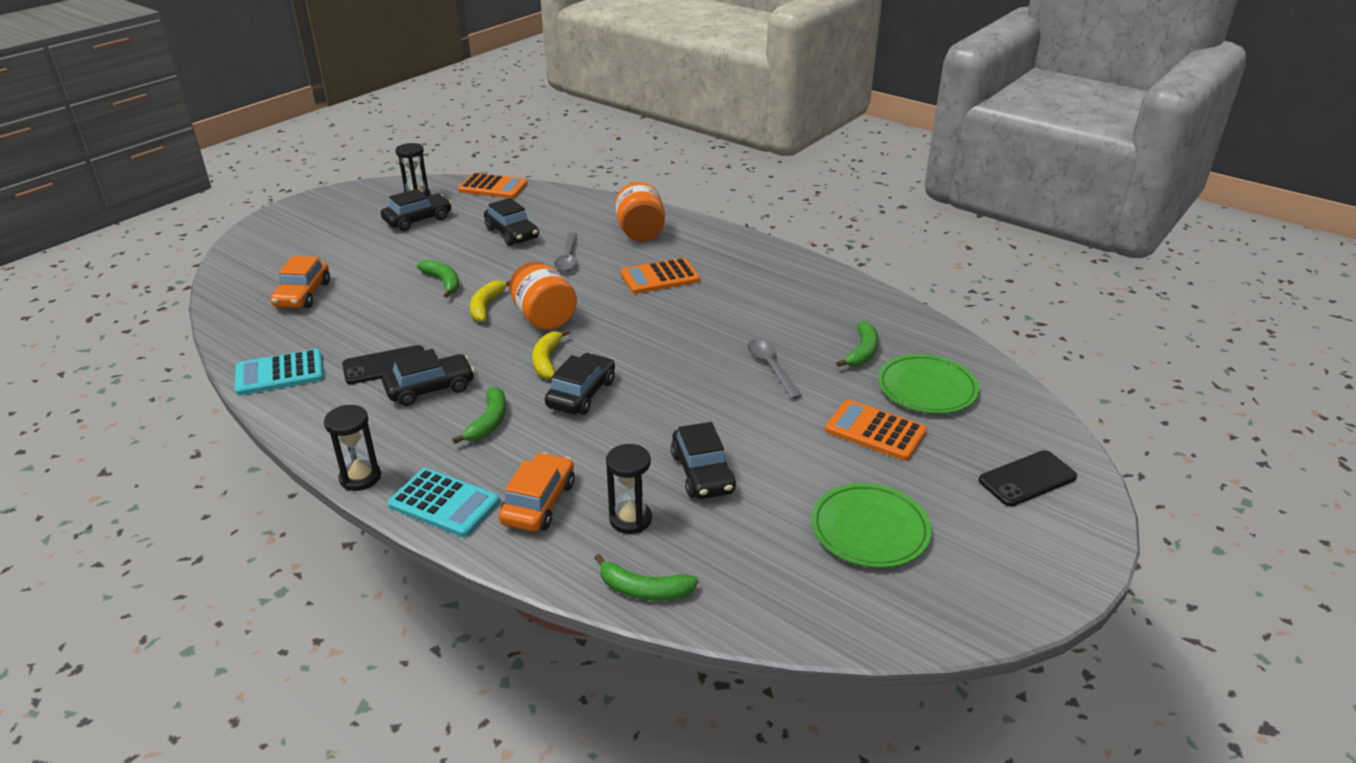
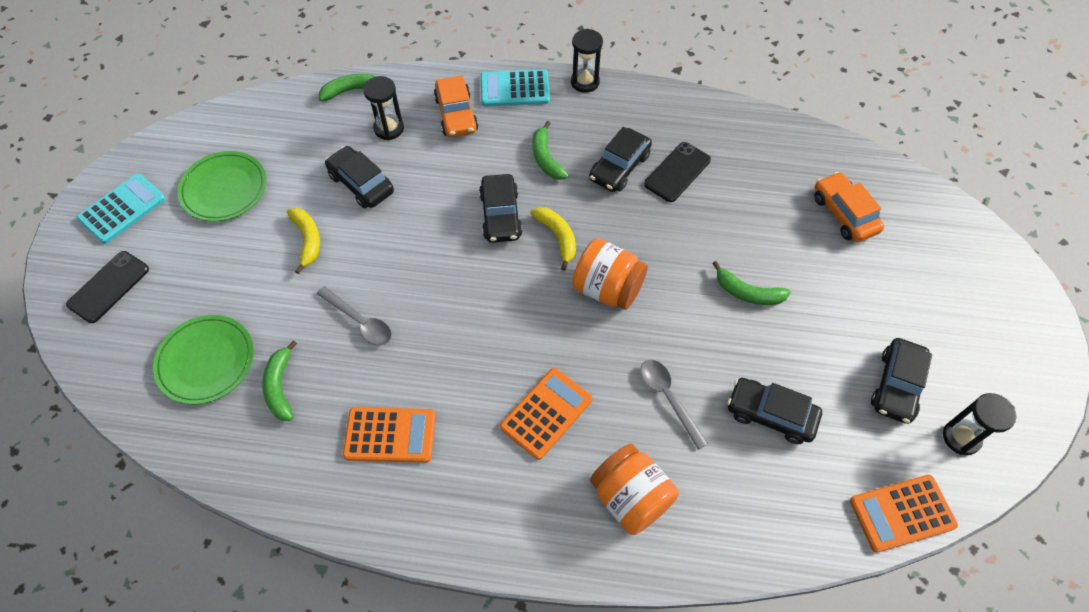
camera: 150 degrees right, 25 degrees up
(280, 373) = (742, 129): turquoise calculator -> turquoise calculator (122, 209)
(486, 306) = (673, 279): yellow banana -> yellow banana (307, 240)
(875, 431) = (242, 284): orange calculator -> orange calculator (390, 435)

